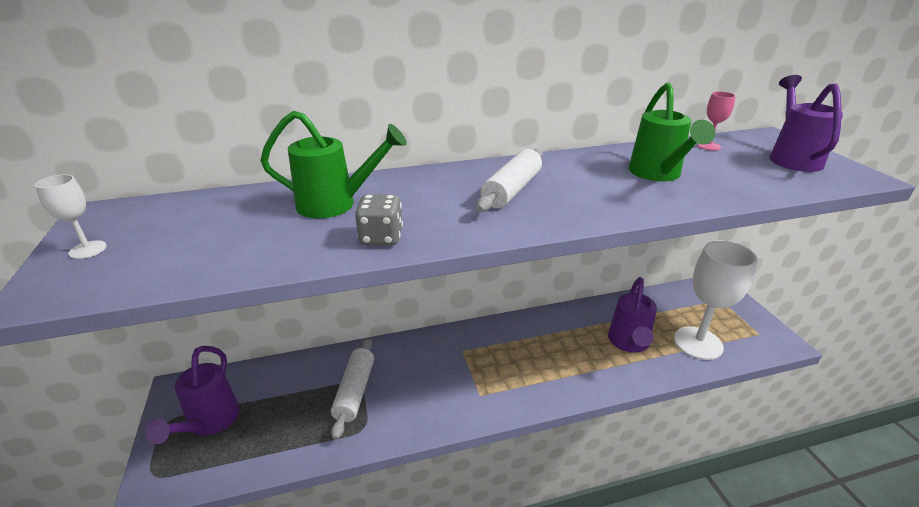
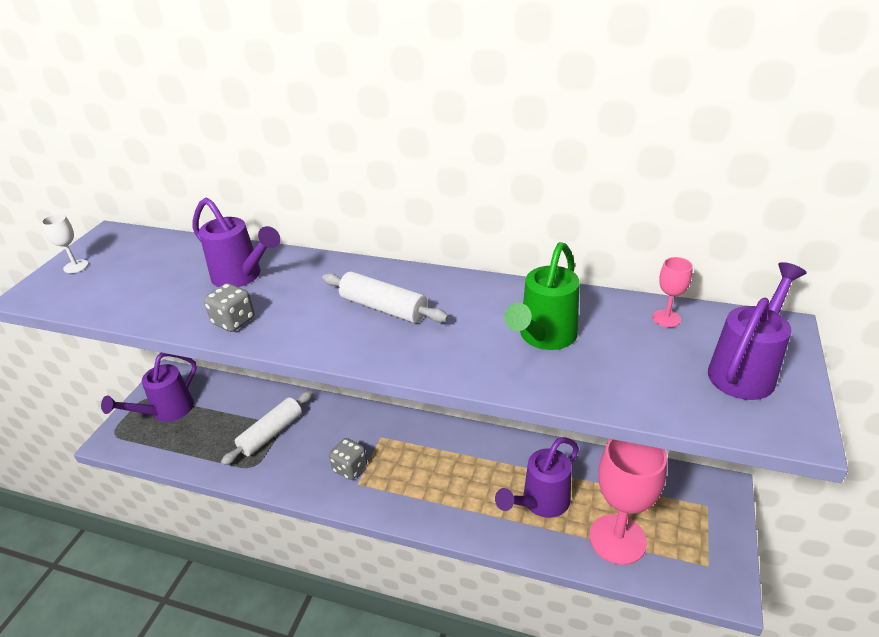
camera: 35 degrees right, 5 degrees up
(336, 204) = (242, 277): green watering can -> purple watering can
(460, 386) = (350, 468): none -> grey dice
(511, 190) = (384, 308): white rolling pin -> white rolling pin turned 60 degrees clockwise
(698, 343) = (617, 539): white goblet -> pink goblet

